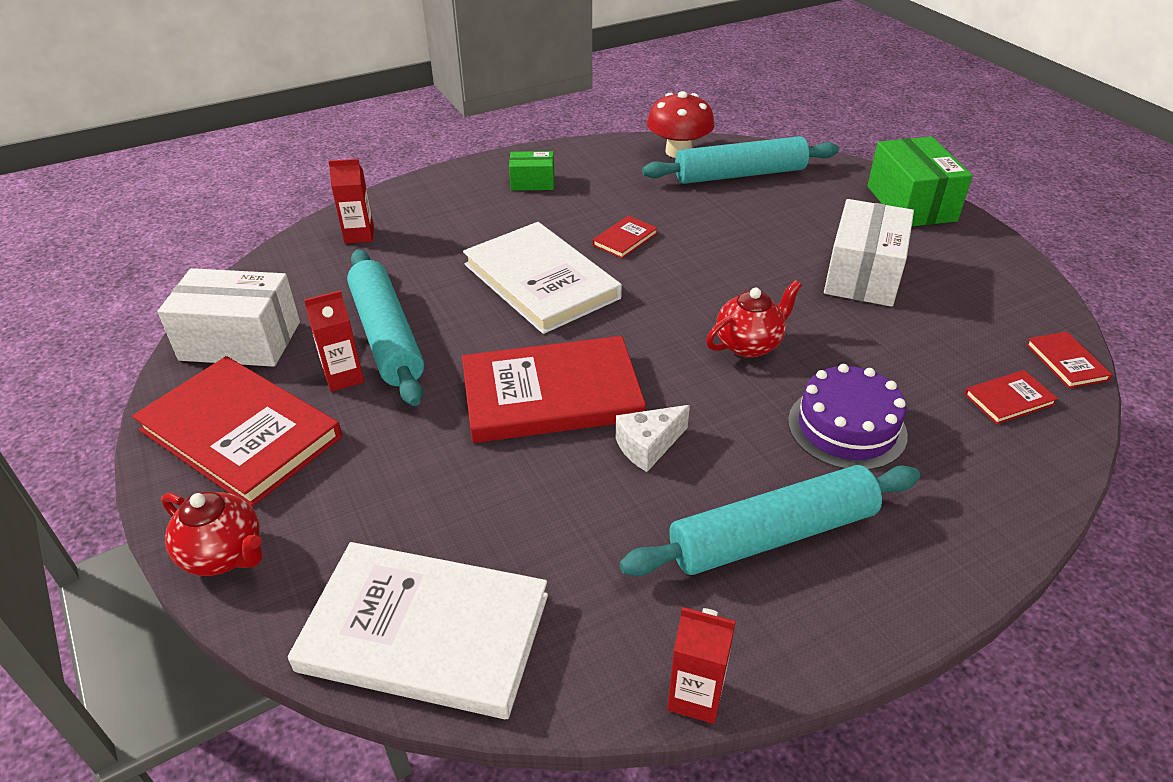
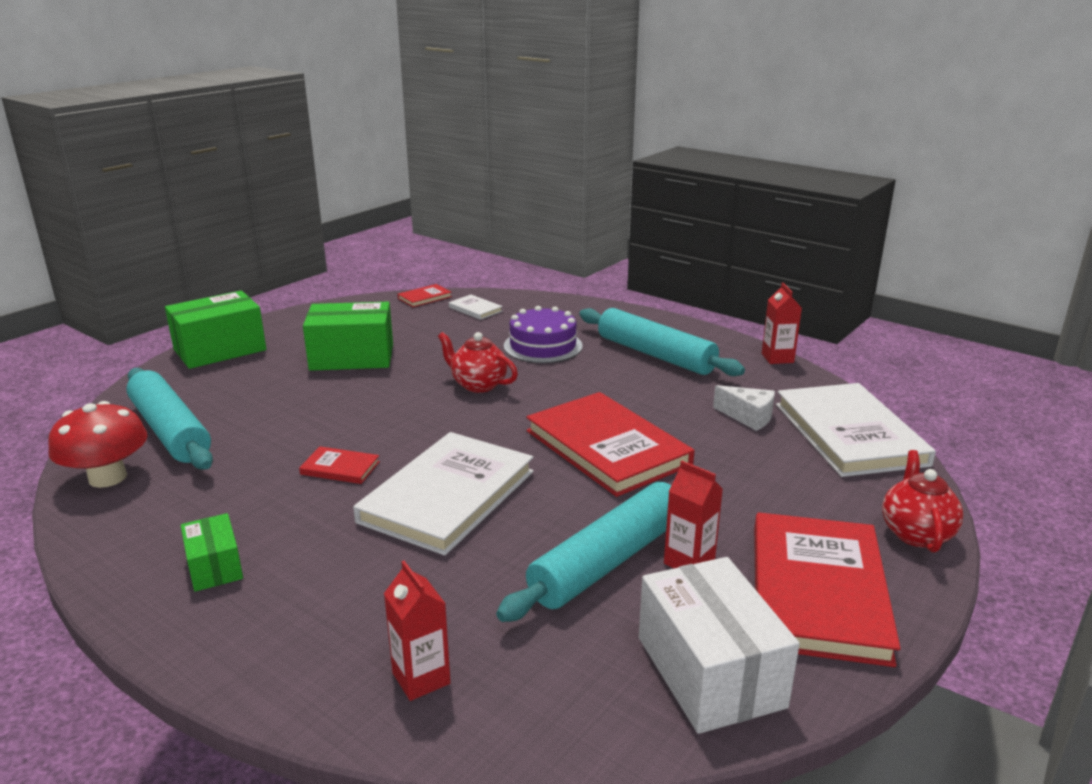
camera: 115 degrees left, 15 degrees down
(648, 446) = (623, 400): white cheese -> white cheese (748, 417)
(863, 275) = (352, 357): white box -> green box
(1009, 399) = (475, 309): red book -> white book

